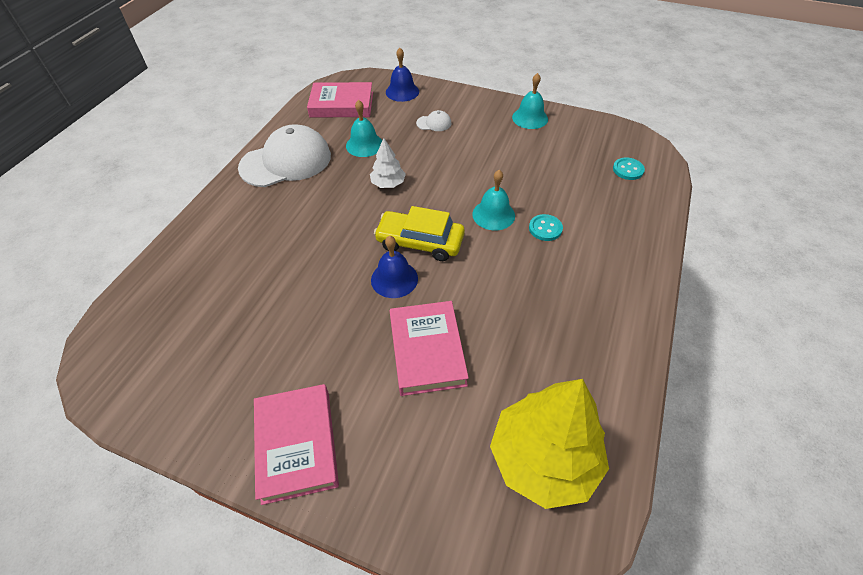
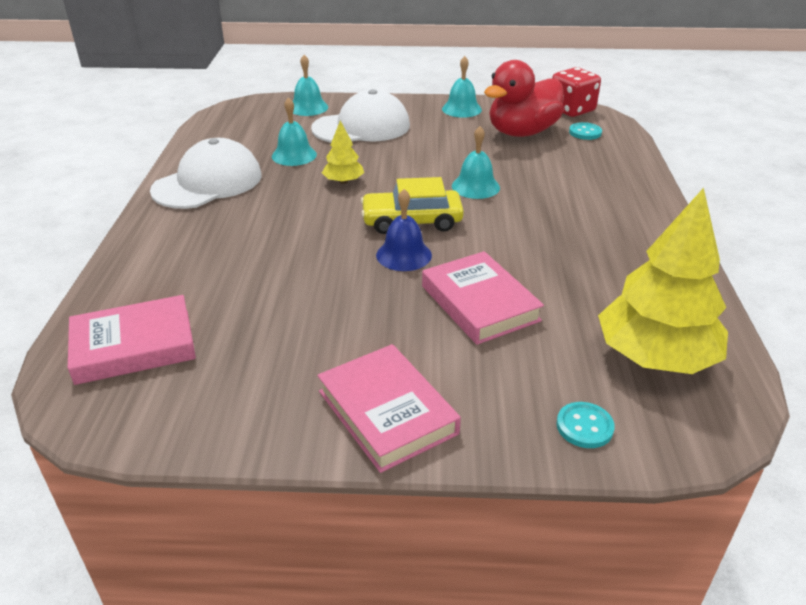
camera: 20 degrees left, 15 degrees down
(342, 105) = (244, 127): pink book -> pink book (134, 346)
(388, 184) = (343, 181): white tree -> yellow tree
(402, 91) = (308, 107): blue bell -> turquoise bell
(434, 123) = (362, 127): white cap -> white cap, size x2.44
(545, 228) = (535, 188): turquoise button -> turquoise button (584, 426)
(569, 158) = (522, 132): none -> red duck
(630, 138) = (571, 110): none -> red dice

